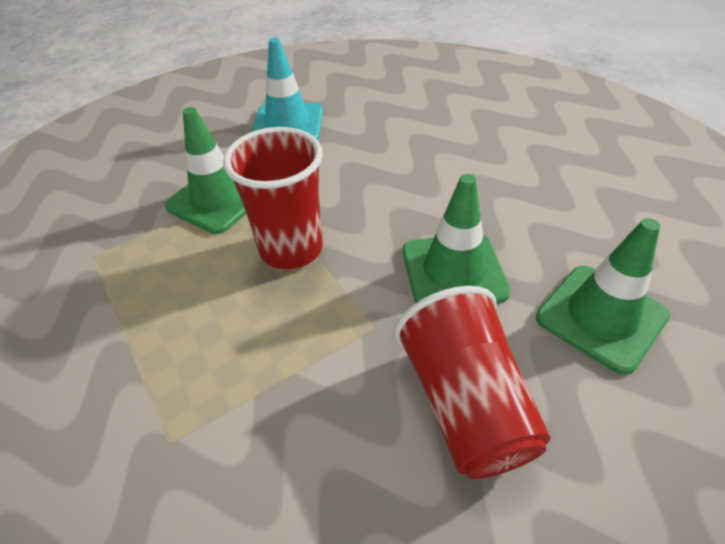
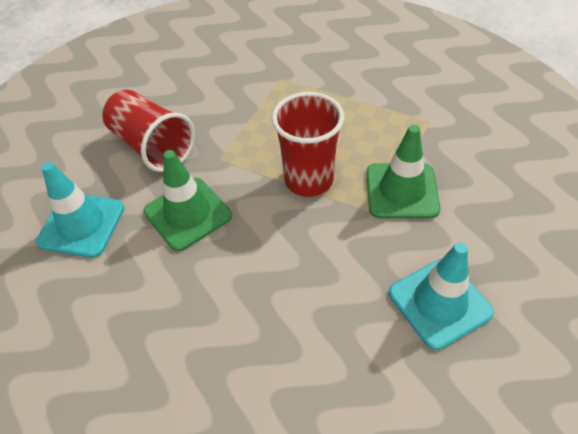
camera: 150 degrees right, 5 degrees up
(601, 317) = (81, 225): green traffic cone -> turquoise traffic cone

